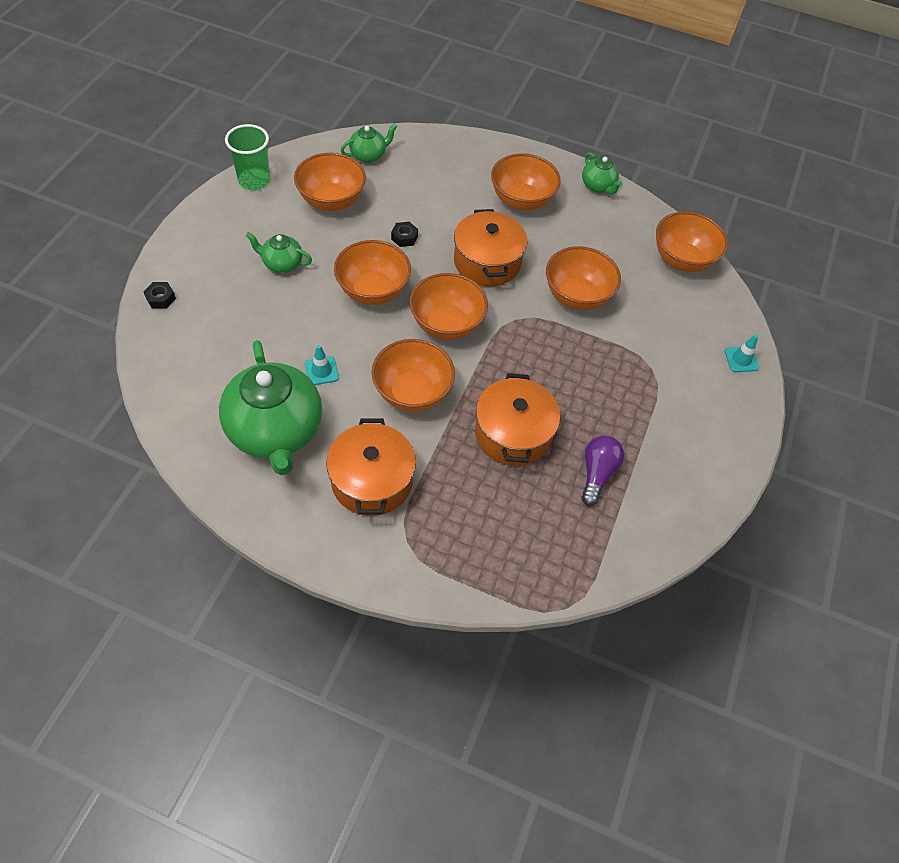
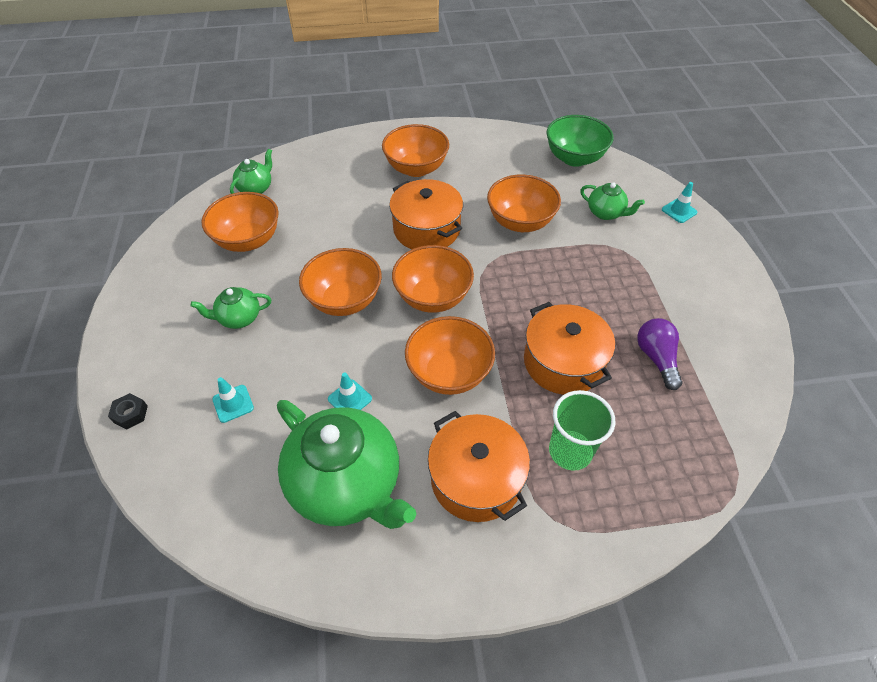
camera: 25 degrees left, 5 degrees down
(235, 329) = (233, 403): none -> turquoise traffic cone
(254, 181) = (159, 256): green cup -> green cup (570, 451)
(404, 237) = (339, 242): black nut -> none
(598, 186) = (467, 132): green teapot -> green teapot (606, 213)
(682, 259) = (574, 158): orange bowl -> green bowl

